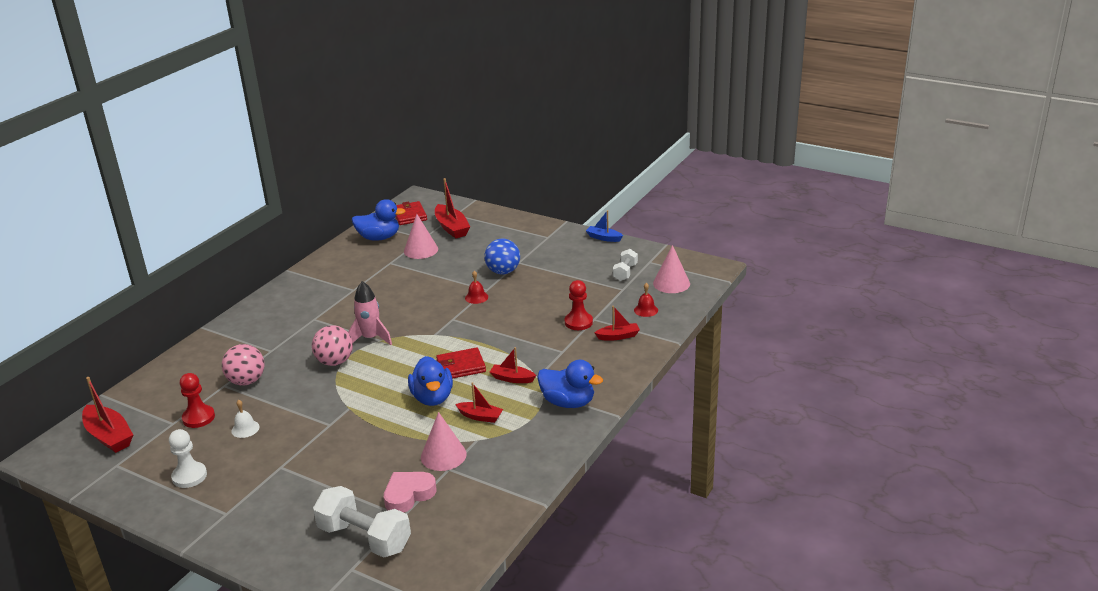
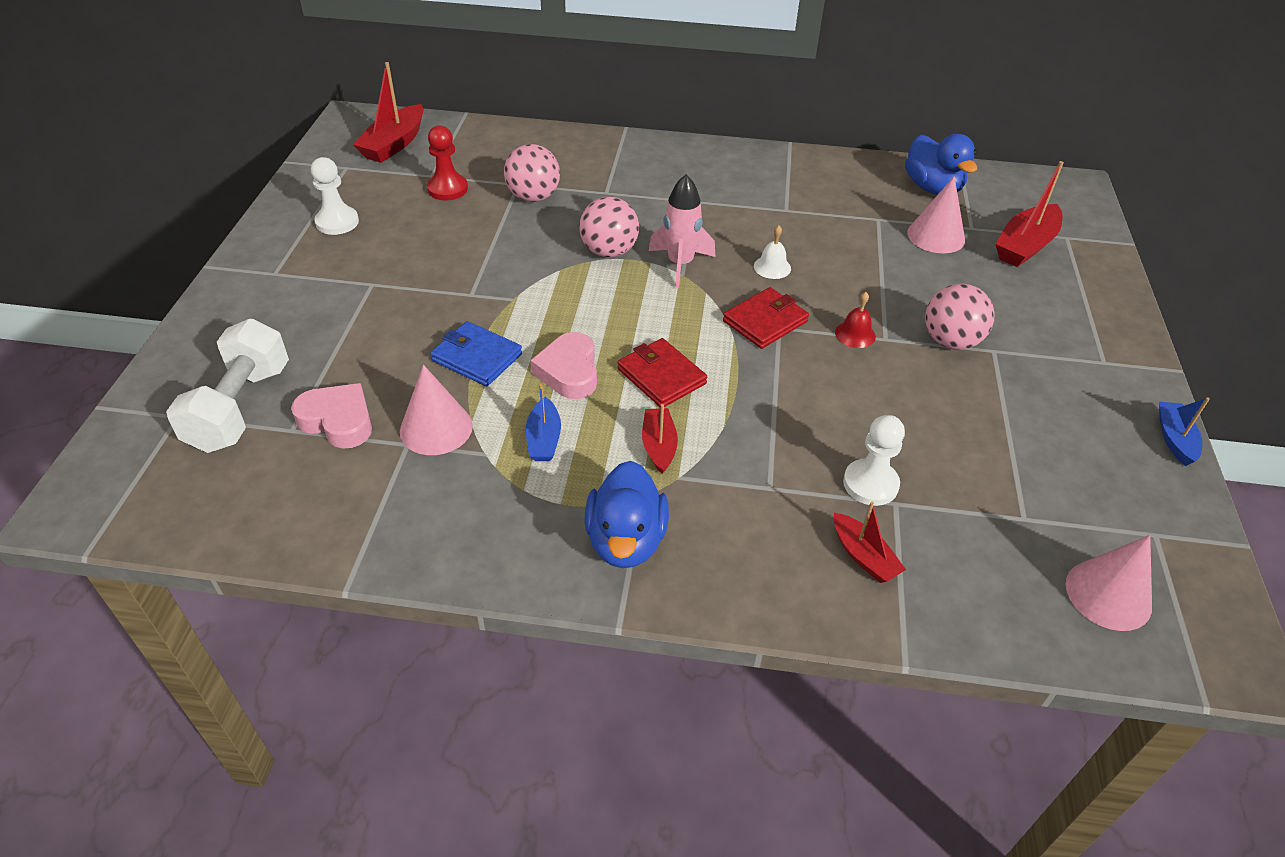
camera: 65 degrees right, 15 degrees up
(245, 429) = (438, 230): white bell -> white bell (772, 267)
(393, 431) = (477, 357): none -> blue wallet
(410, 215) = (1018, 195): red wallet -> red wallet (765, 321)
(432, 398) = (569, 371): blue duck -> pink heart
(480, 416) = (544, 439): red boat -> blue boat
(503, 272) = (950, 341): blue ball -> pink ball
(578, 322) = (870, 484): red pawn -> white pawn
(625, 272) = (1084, 506): white dumbbell -> none
(646, 310) = (980, 576): red bell -> none

